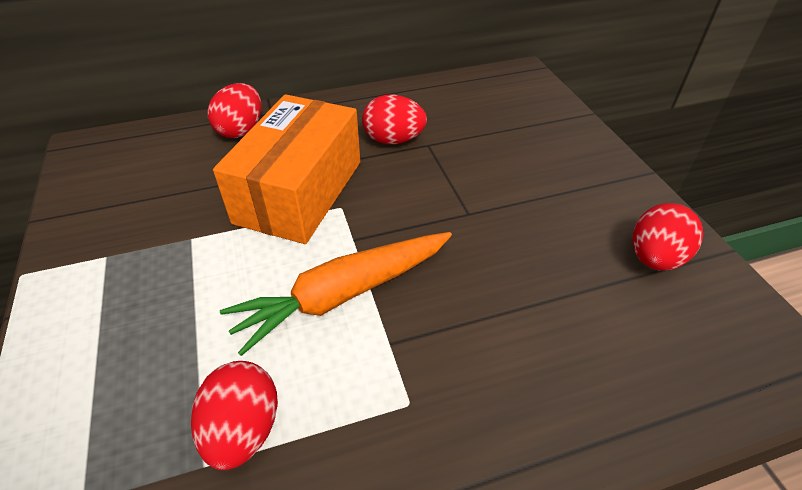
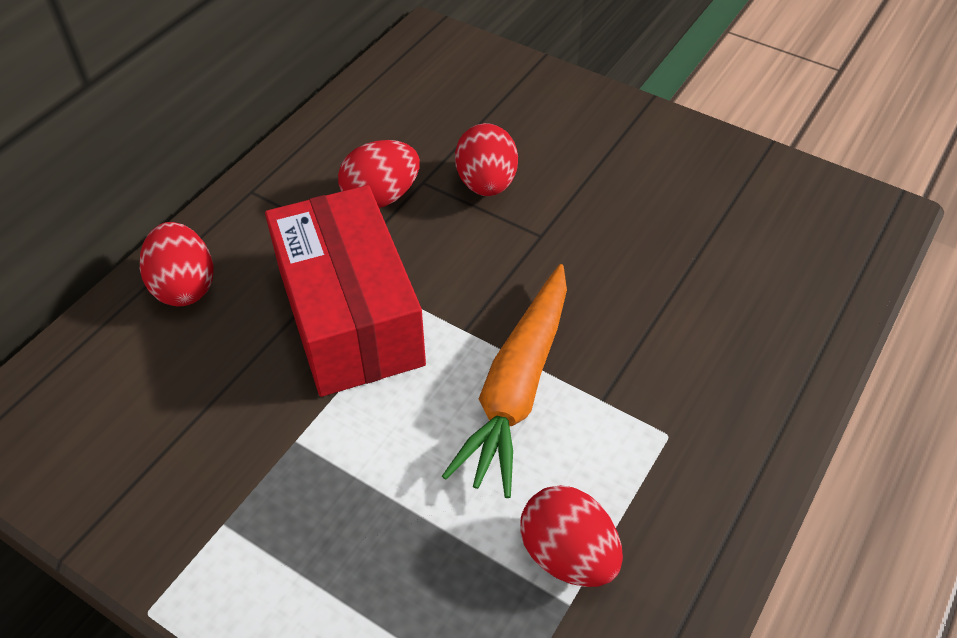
camera: 40 degrees left, 5 degrees up
(299, 191) = (349, 316): orange box -> red box
(654, 258) = (726, 184): red egg -> red egg (486, 184)

